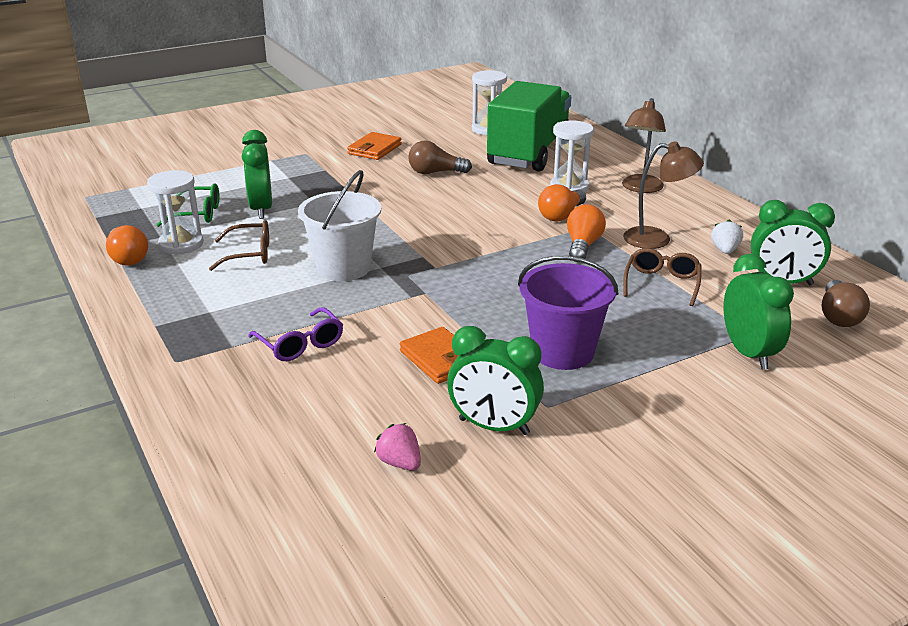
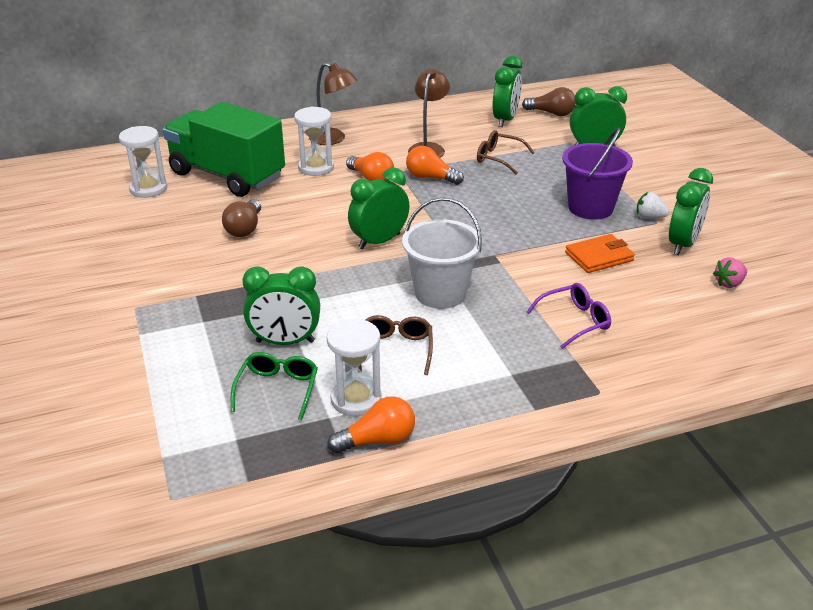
camera: 80 degrees left, 5 degrees up
(374, 149) = (156, 259): orange wallet -> none
(433, 231) = (379, 241): none -> green clock
(725, 250) = (454, 128): white strawberry -> white strawberry (649, 217)

